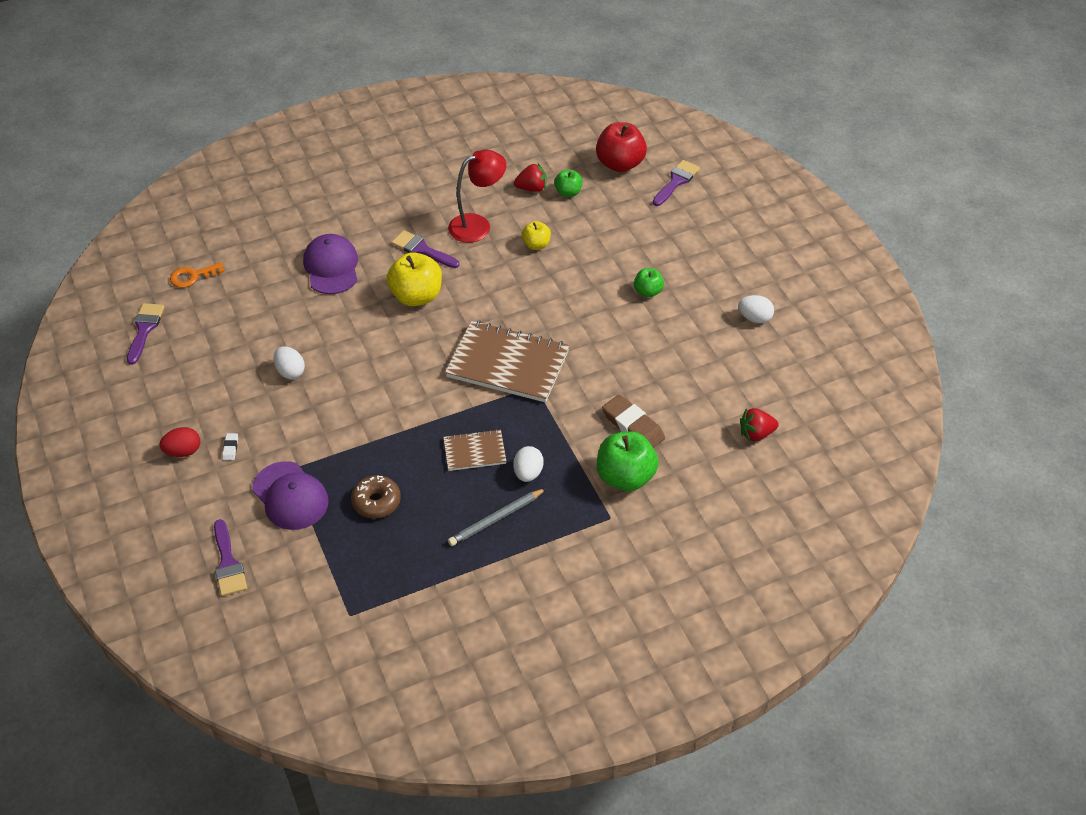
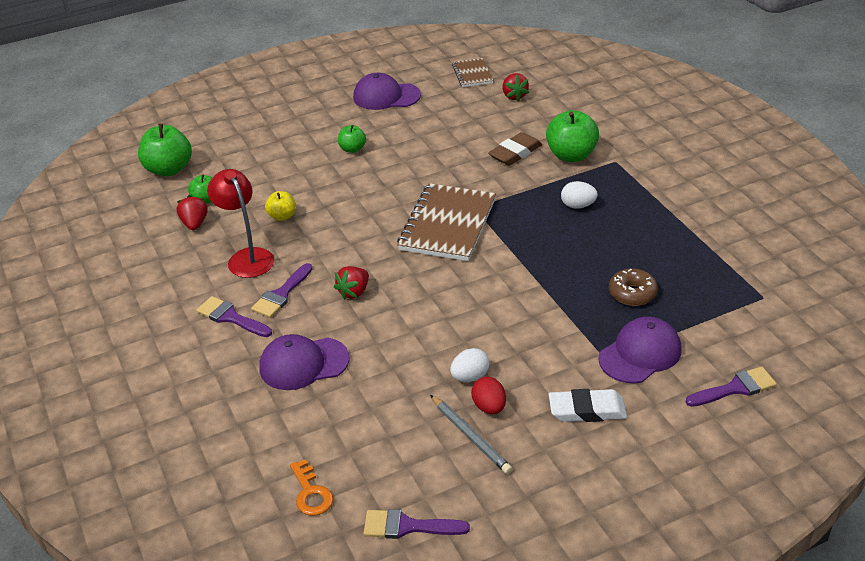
camera: 90 degrees left, 10 degrees down
(183, 451) = (599, 450): red egg -> red egg (489, 407)
(230, 448) = (587, 410): white eraser -> white eraser, size x2.24
(416, 296) = (354, 292): yellow apple -> red strawberry
(474, 451) = (559, 237): brown notebook -> brown notebook (472, 74)
(496, 519) = (633, 220): grey pencil -> grey pencil (470, 436)
(620, 164) = (168, 169): red apple -> green apple
(676, 181) = (202, 136): purple brush -> purple brush (230, 317)
(754, 318) = (386, 96): white egg -> purple cap

